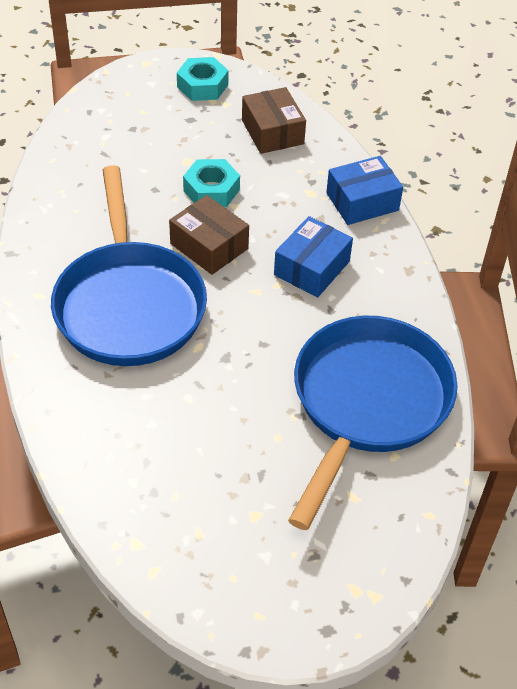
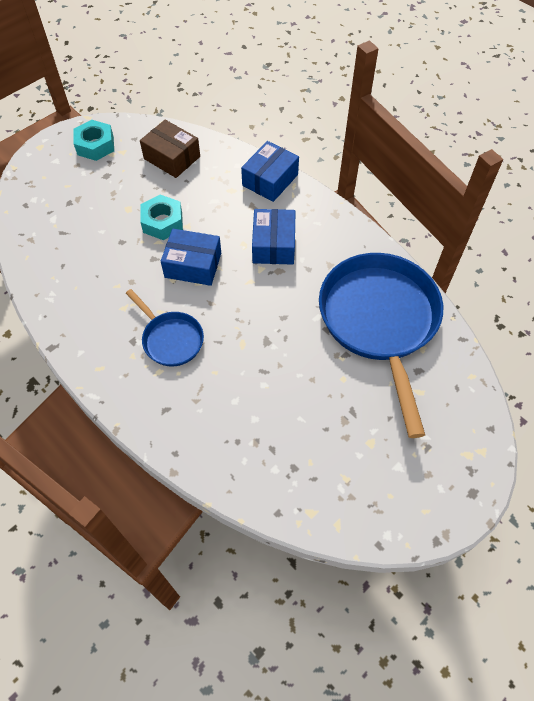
camera: 30 degrees left, 10 degrees up
(129, 304) = (170, 339): blue pan -> blue pan, size x0.49
(209, 246) = (193, 265): brown box -> blue box

